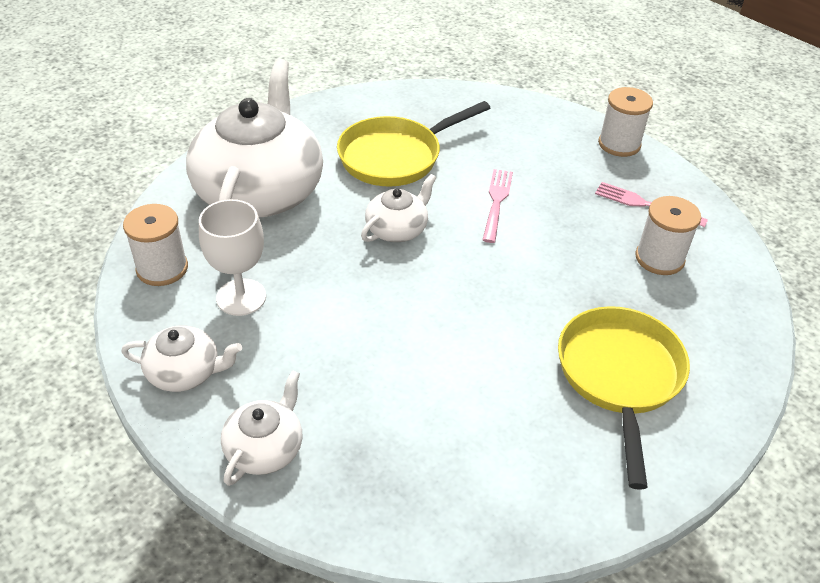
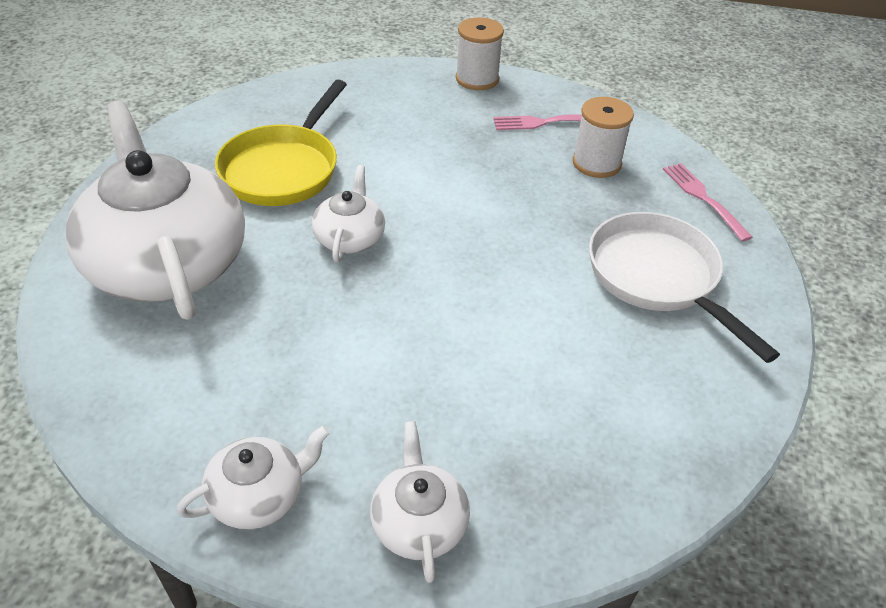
camera: 35 degrees left, 0 degrees up
(162, 268) = (125, 398): white spool -> none
(241, 297) = (249, 383): white goblet -> none
(497, 202) = (420, 173): pink fork -> pink fork (704, 199)
(619, 376) = (658, 277): yellow pan -> white pan

